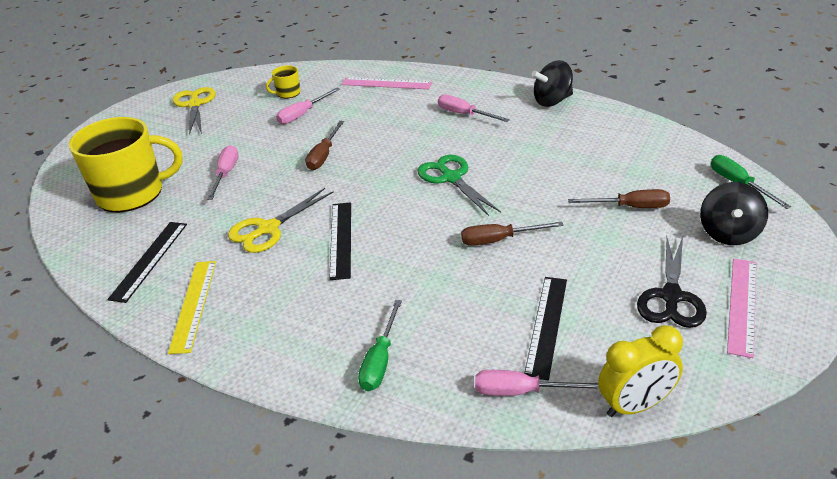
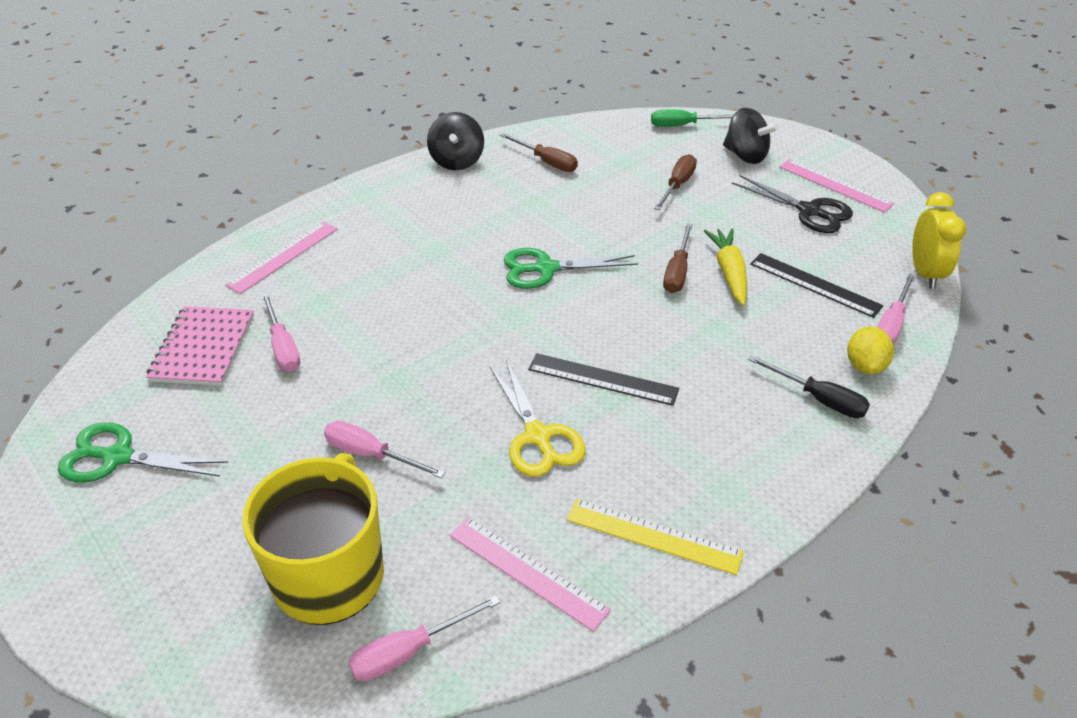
camera: 70 degrees left, 5 degrees up
(149, 260) = (527, 571): black ruler -> pink ruler
(194, 104) = (118, 457): yellow scissors -> green scissors
(288, 93) = (203, 348): yellow mug -> pink notebook
(324, 155) = (410, 351): brown screwdriver -> brown screwdriver (546, 162)
(380, 360) = (818, 399): green screwdriver -> black screwdriver
(444, 383) = (865, 366): none -> yellow lemon
(464, 114) = (424, 222): pink screwdriver -> pink screwdriver (409, 651)
(522, 268) = (729, 272): none -> yellow carrot

